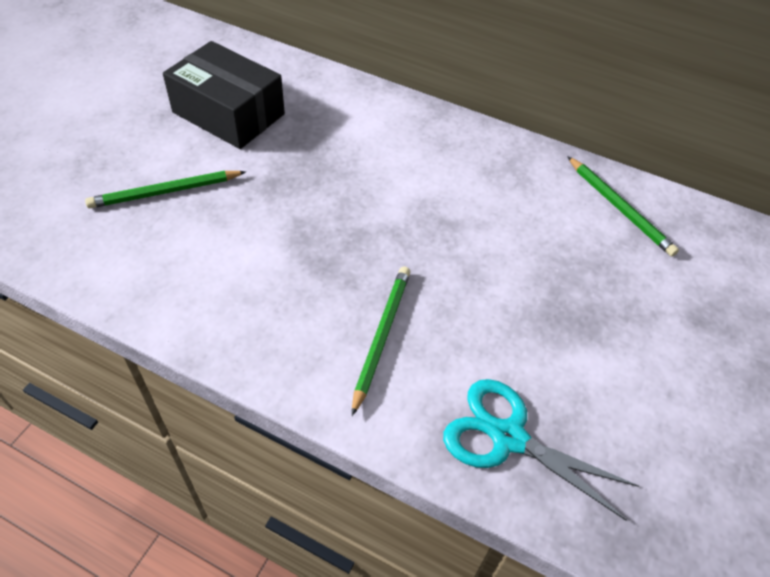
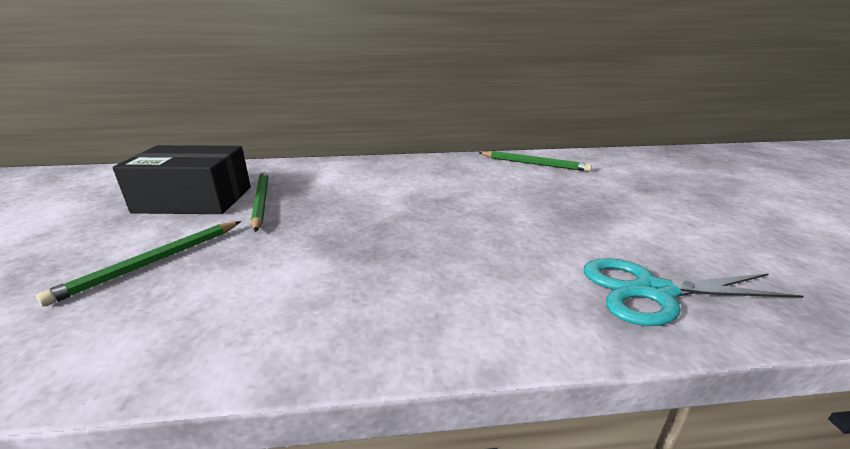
camera: 30 degrees left, 25 degrees down
(381, 336) = (473, 275): green pencil -> green pencil (261, 202)

